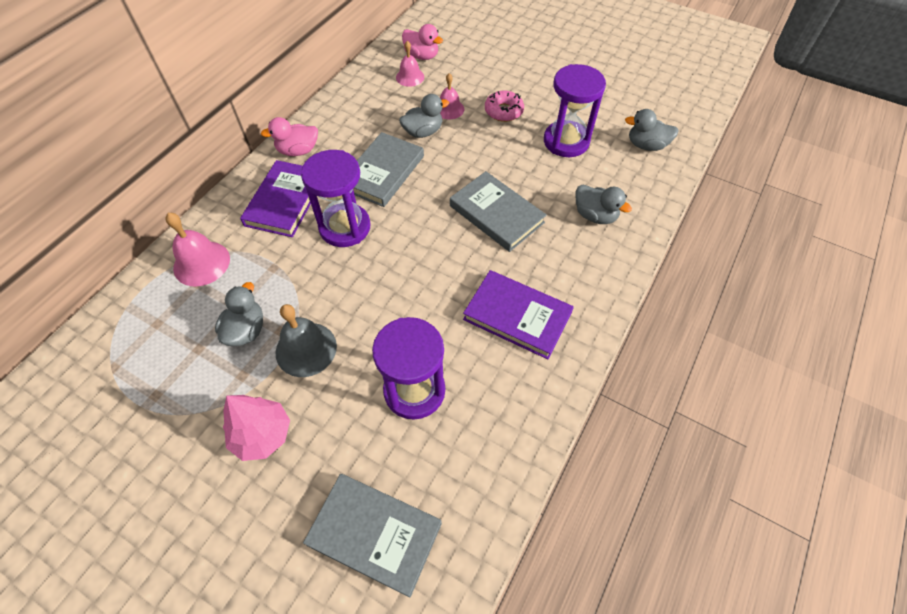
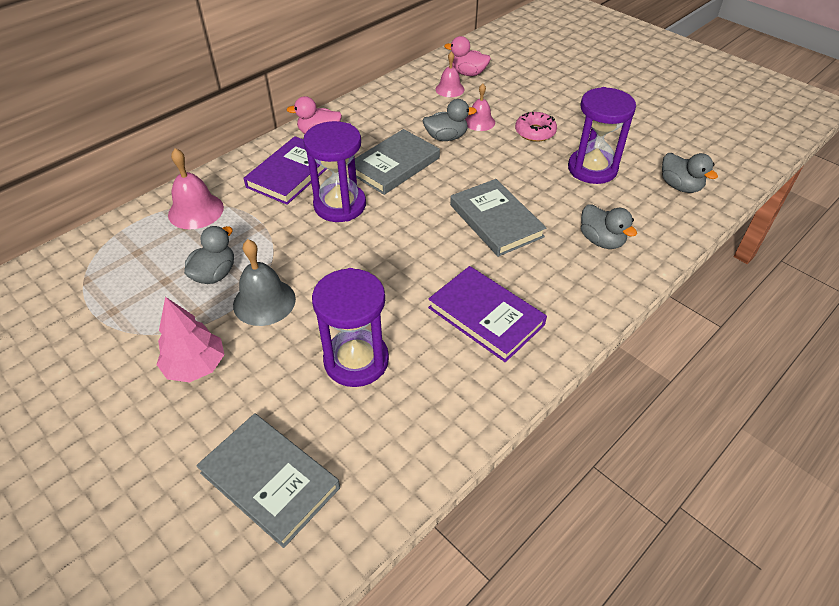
camera: 15 degrees right, 10 degrees down
(422, 56) = (468, 73): pink duck -> pink duck turned 150 degrees clockwise
(646, 145) = (680, 186): grey duck -> grey duck turned 150 degrees counterclockwise

